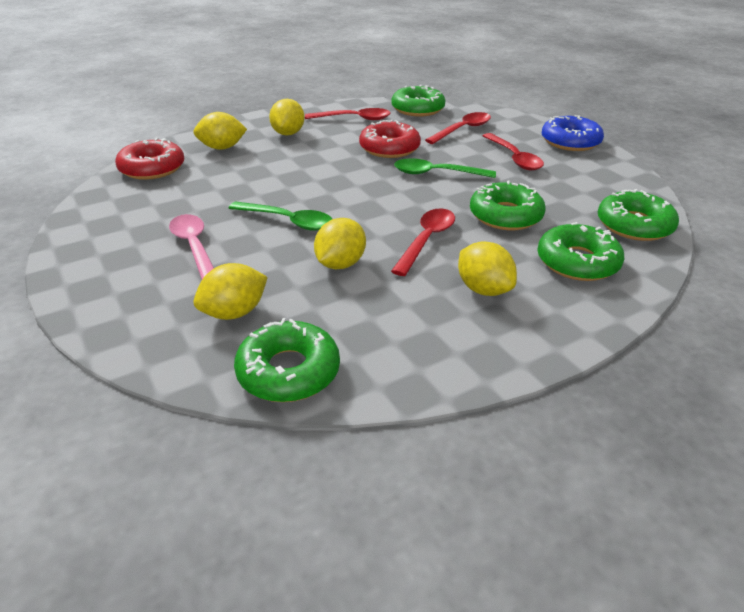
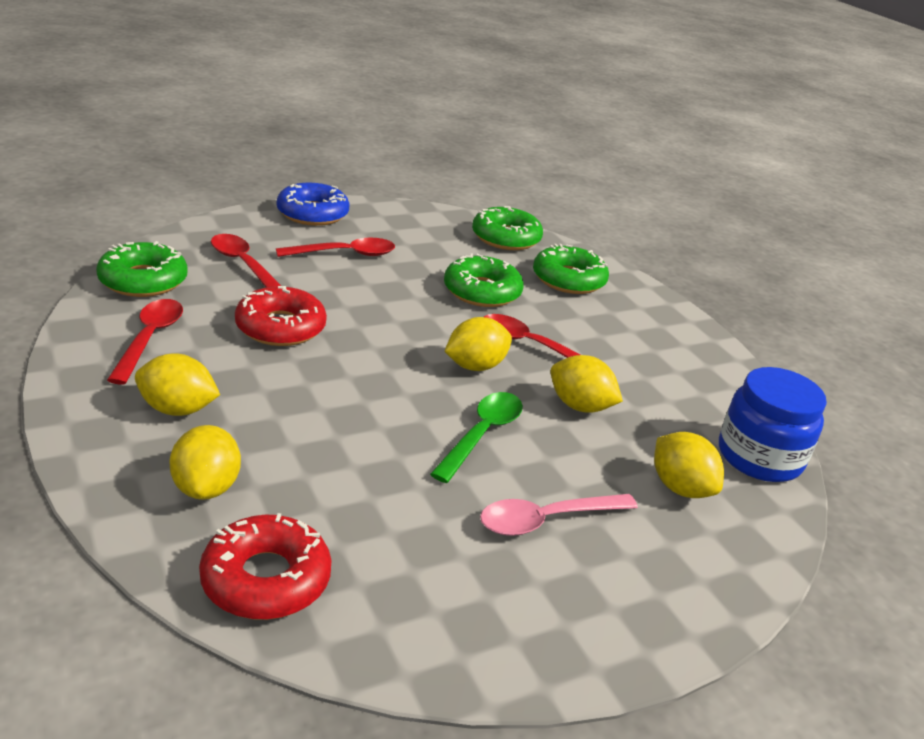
camera: 90 degrees left, 5 degrees down
(288, 371) = (759, 457): green donut -> blue jar
(436, 173) = (372, 309): green spoon -> none
(483, 289) = (616, 333): yellow lemon -> yellow lemon (475, 366)

